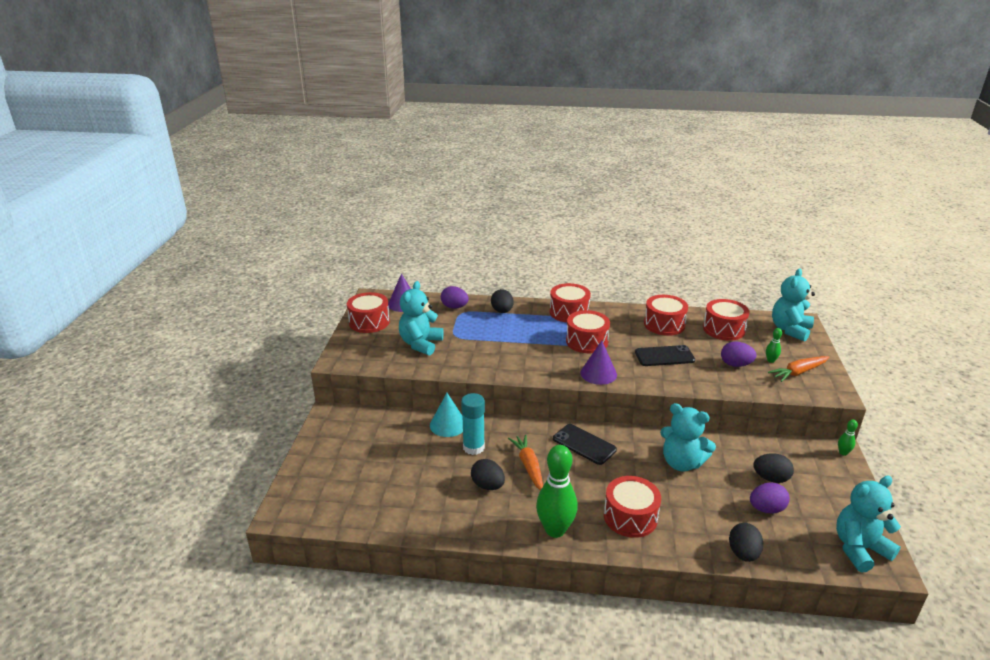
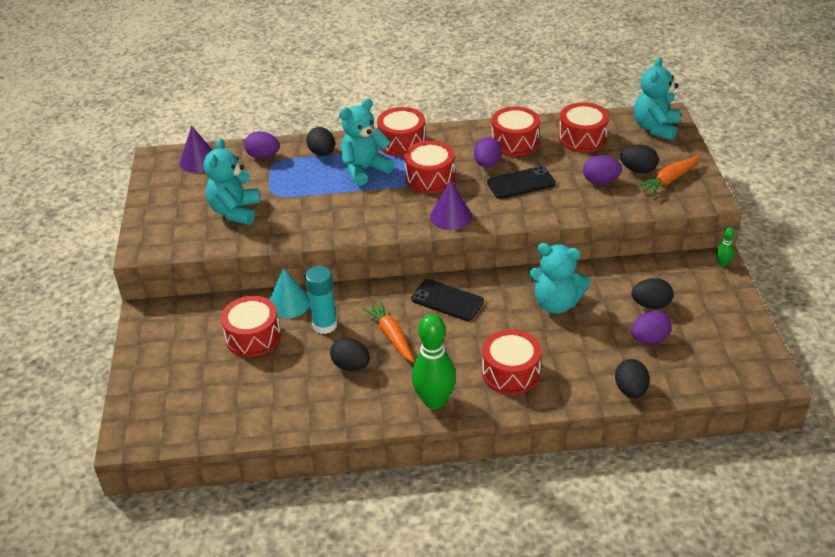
camera: 10 degrees left, 10 degrees up
(369, 322) = (164, 192): red drum -> red drum (253, 337)
(638, 337) = (487, 164): none -> purple egg
(770, 360) = (638, 170): green bowling pin -> black egg
(859, 549) = (744, 364): turquoise teddy bear -> turquoise teddy bear (364, 170)

